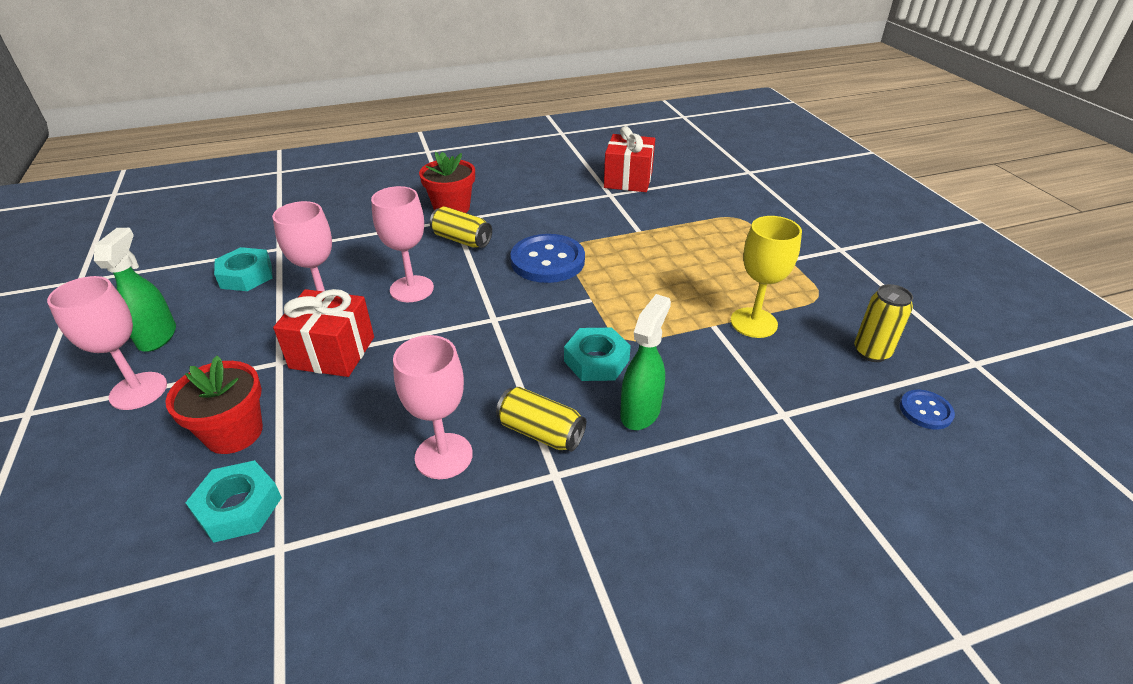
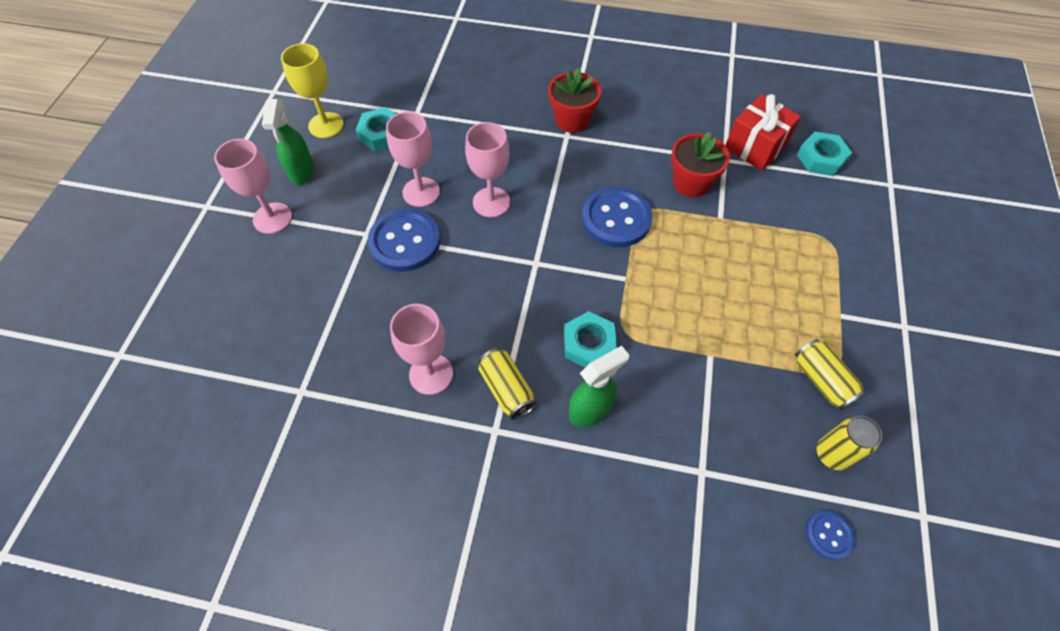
camera: 30 degrees right, 20 degrees up
(158, 336) = (301, 172): green spray bottle -> green spray bottle turned 150 degrees clockwise
(234, 433) = (313, 285): red flower pot -> red flower pot (691, 183)
(238, 507) = (292, 347): turquoise nut -> turquoise nut (821, 158)
(332, 352) = (405, 242): red gift -> blue button
(462, 240) = (559, 163): yellow can -> yellow can (822, 380)
(753, 323) = (748, 370): yellow goblet -> yellow goblet (326, 125)

